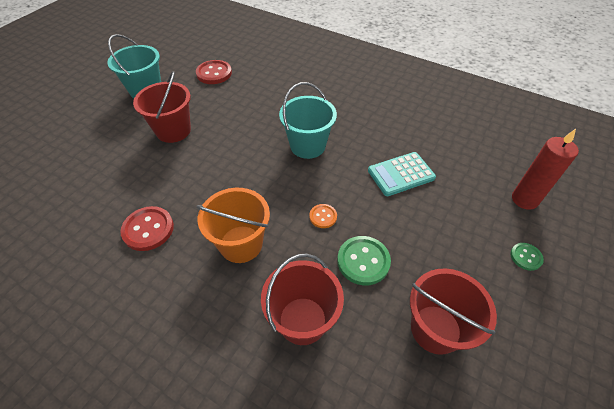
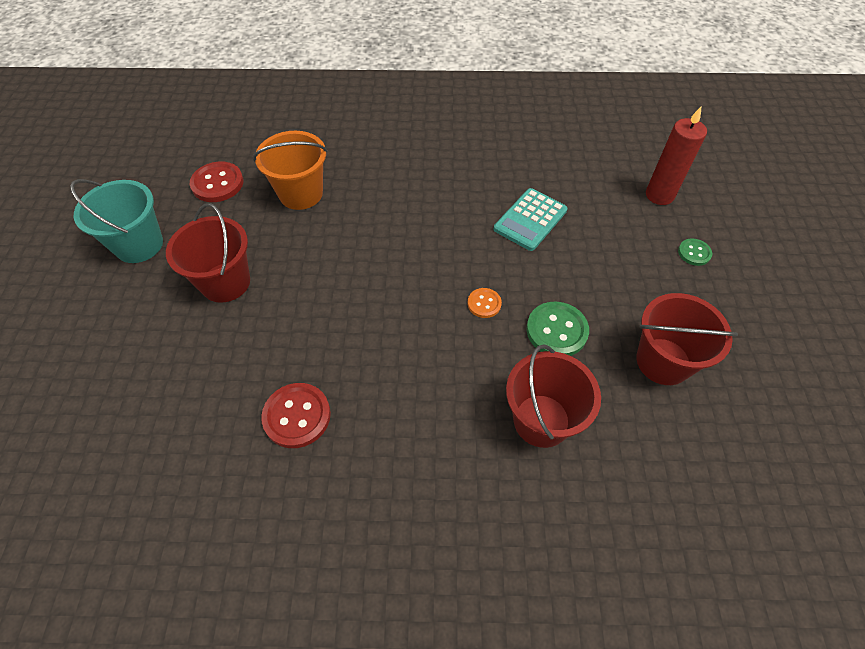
camera: 30 degrees left, 5 degrees up
(241, 244) = (419, 377): orange bucket -> orange bucket (301, 193)
(307, 146) = (408, 230): turquoise bucket -> none

